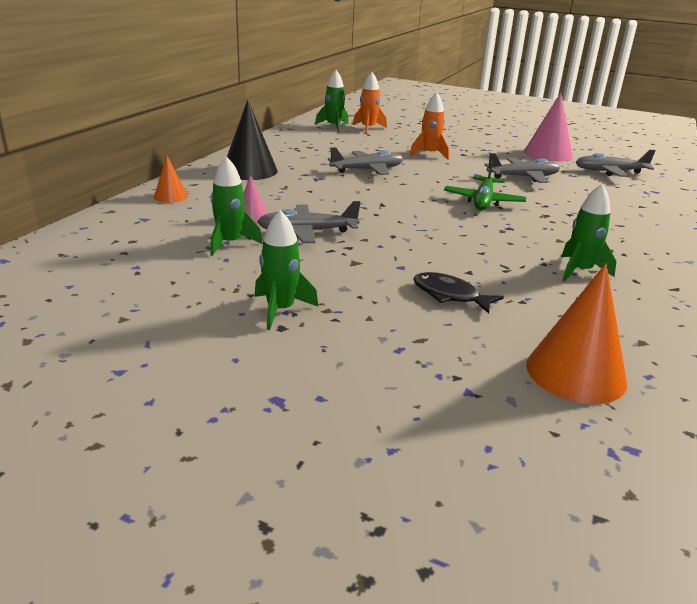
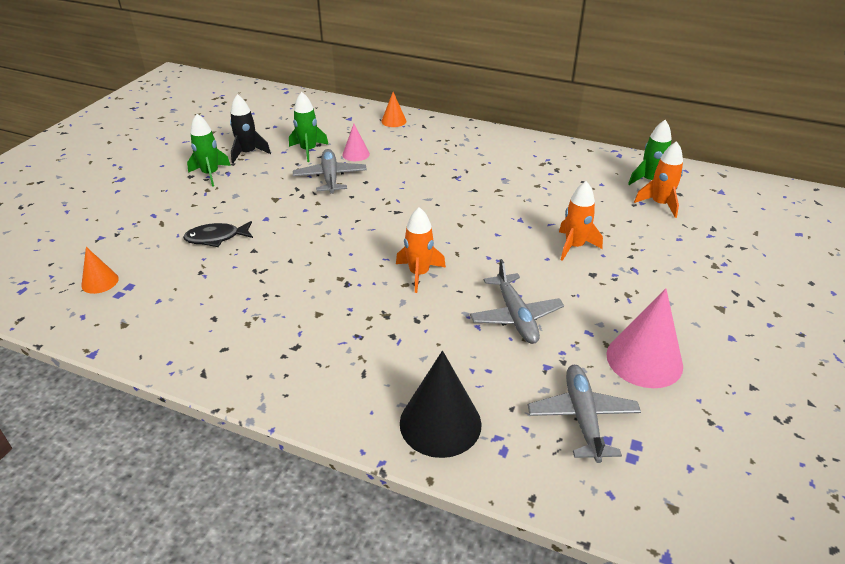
camera: 90 degrees right, 10 degrees up
(221, 284) = (248, 153): none -> black rocket
(249, 170) = (465, 145): black cone -> black cone (440, 423)
(367, 170) = (494, 204): grey plane -> none
(449, 295) = (216, 238): black fish -> black fish turned 135 degrees counterclockwise
(483, 201) = (419, 274): green plane -> orange rocket
(575, 373) = (100, 282): orange cone -> orange cone, size x0.53
(579, 271) = (247, 314): green rocket -> none

